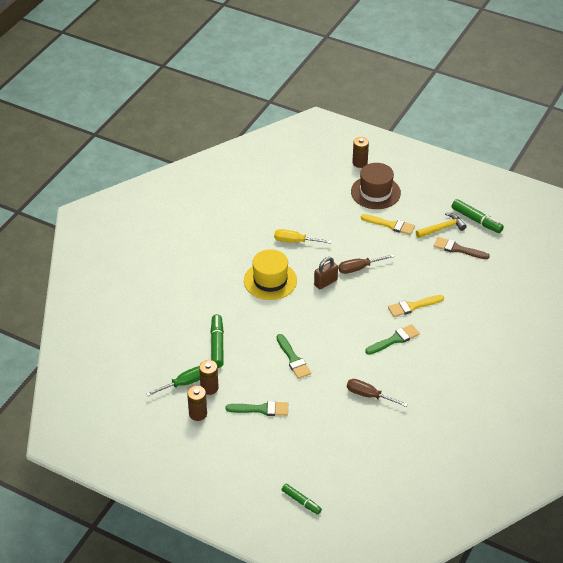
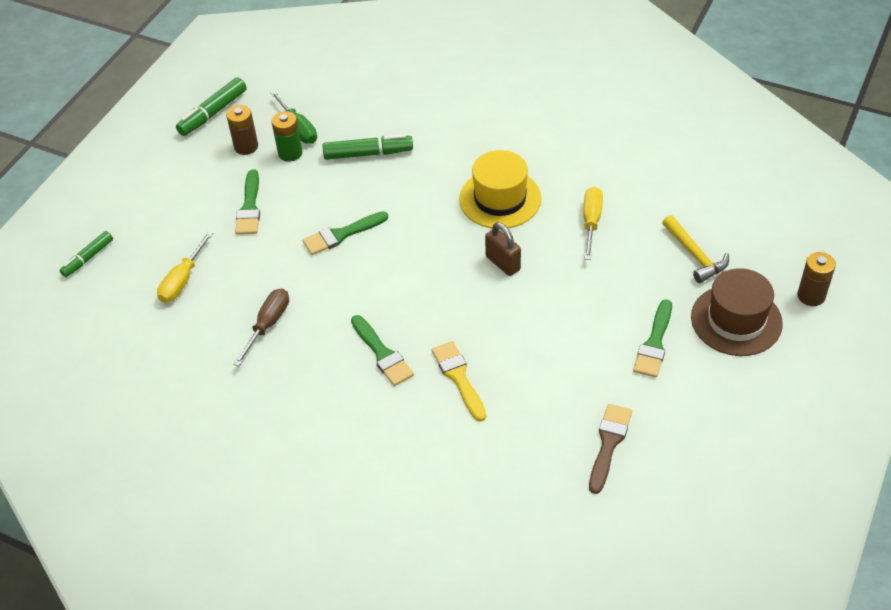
camera: 90 degrees right, 5 degrees up
(209, 388) = (290, 153): brown battery -> green battery
(327, 443) = (182, 280): none -> yellow screwdriver
(358, 268) = (540, 303): brown screwdriver -> none
(390, 225) = (654, 343): yellow brush -> green brush
(442, 228) = (660, 420): yellow hammer -> yellow hammer (694, 255)
(476, 220) = (693, 475): green marker -> green marker (213, 113)

